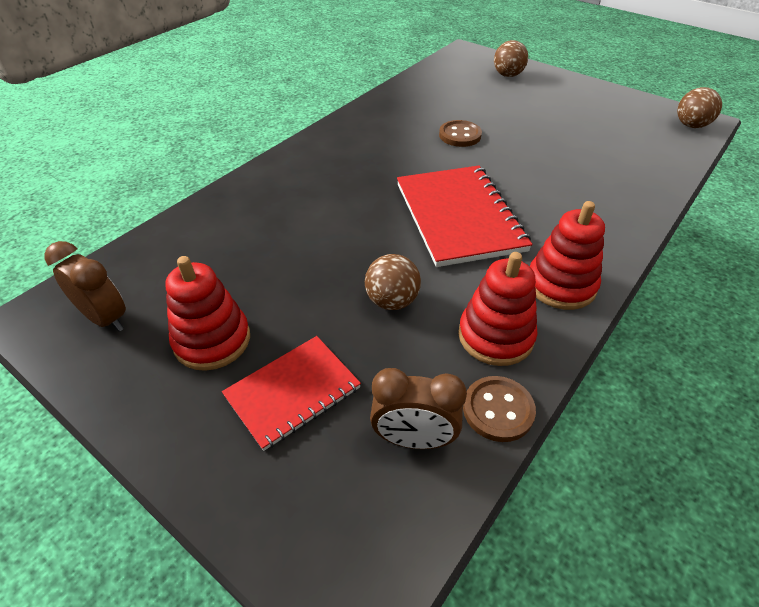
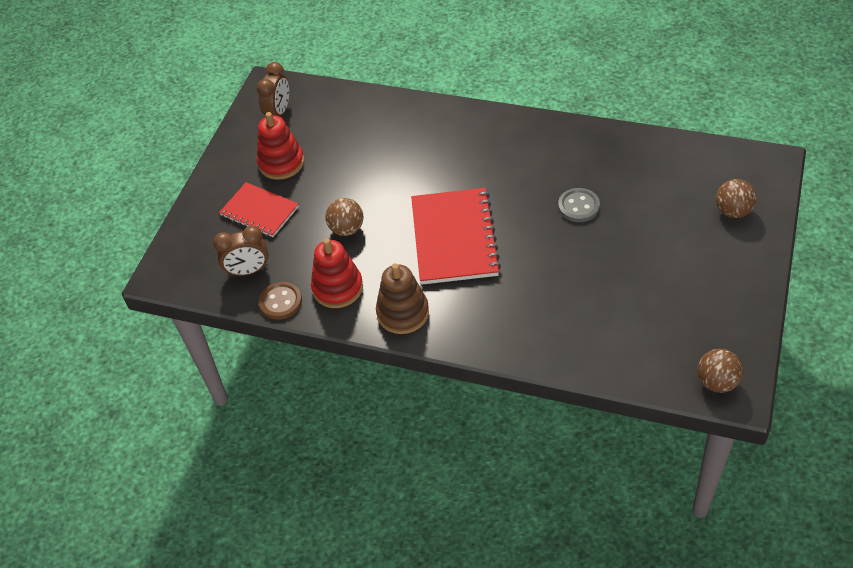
camera: 75 degrees right, 5 degrees up
(414, 439) = (248, 271): brown clock -> brown clock turned 90 degrees counterclockwise
(459, 217) = (454, 238): red notebook -> red notebook turned 60 degrees counterclockwise
(460, 135) = (578, 206): brown button -> grey button
(560, 285) = (403, 313): red stacking toy -> brown stacking toy

